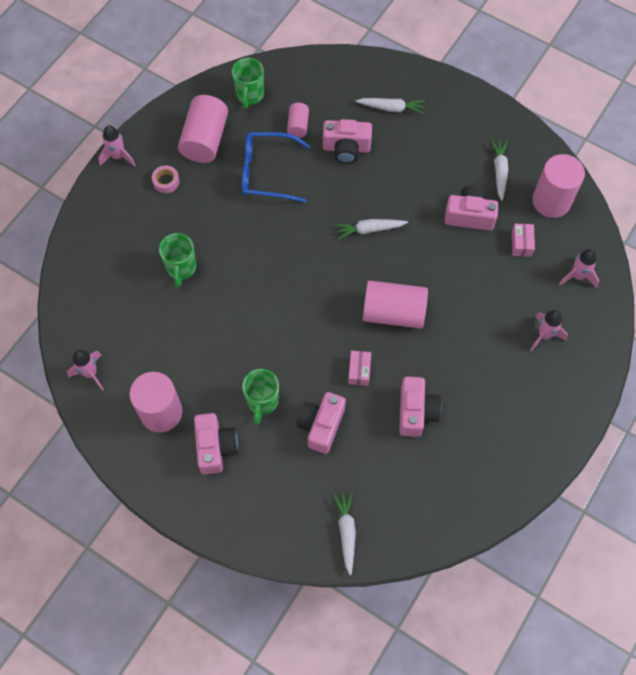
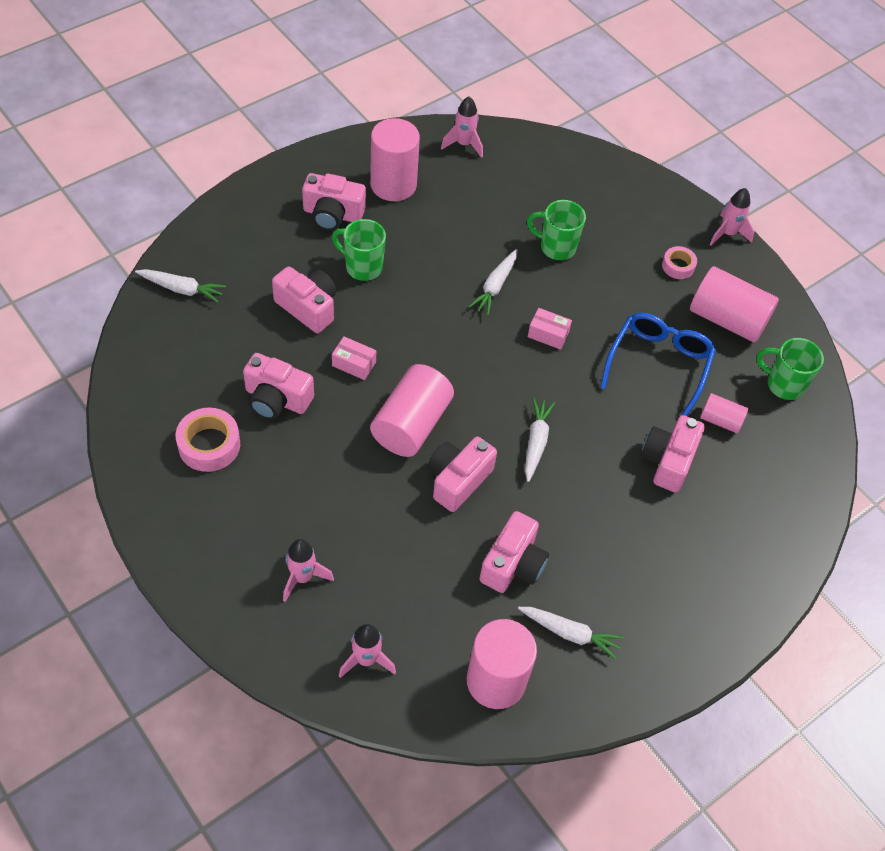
camera: 105 degrees right, 10 degrees down
(391, 108) = (718, 538): white carrot -> white carrot (495, 286)
(424, 268) = (458, 480): none -> pink camera
(477, 441) = (209, 445): none -> pink tape
(521, 243) = (445, 610): pink box -> pink box (548, 334)

